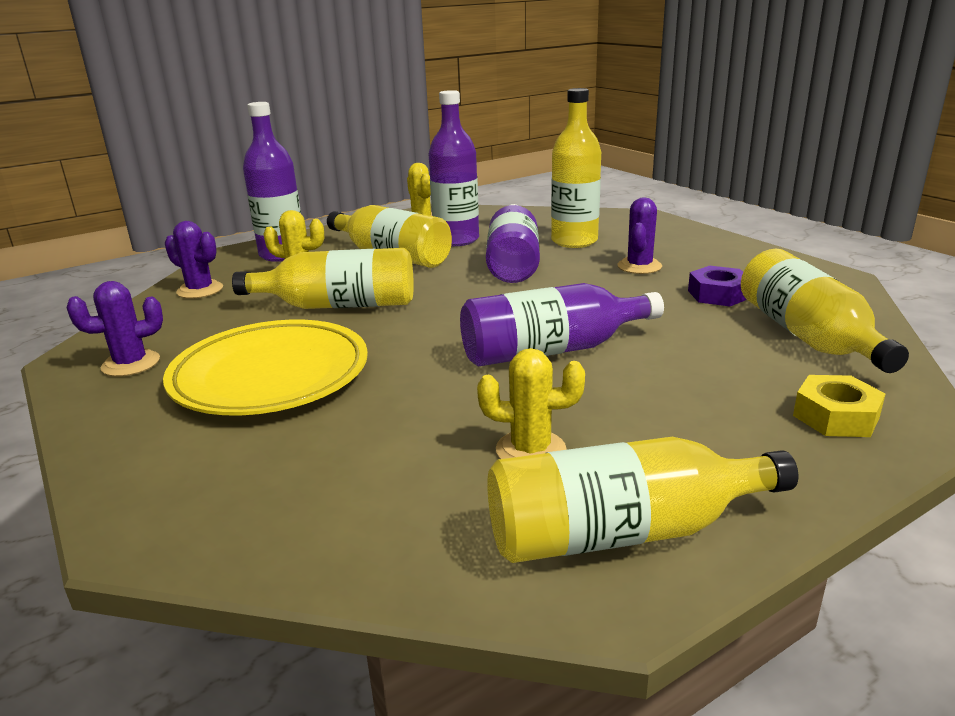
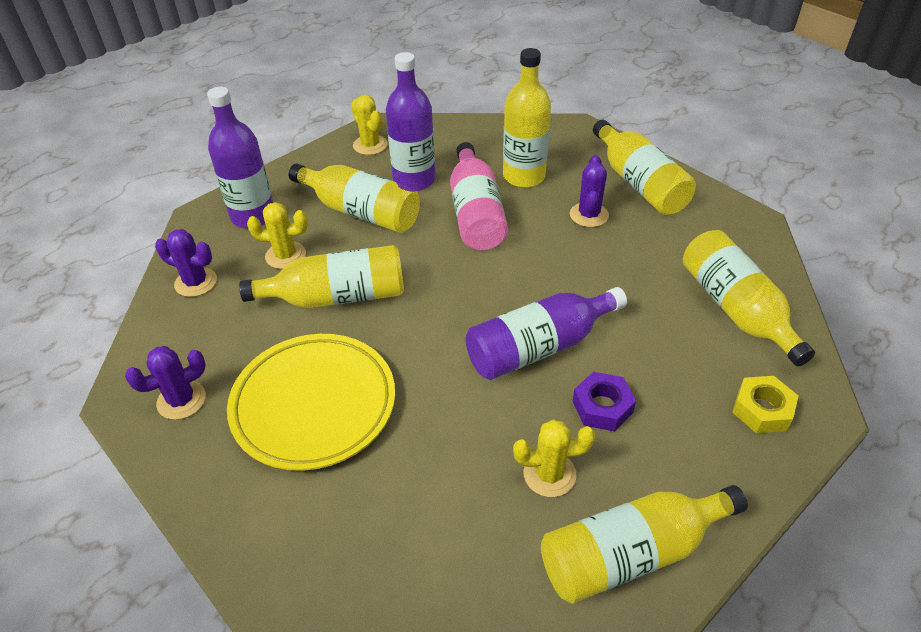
camera: 10 degrees left, 20 degrees up
(513, 261) = (475, 213): purple bottle -> pink bottle
(702, 249) = (639, 183): none -> yellow bottle
(718, 294) = (660, 254): purple nut -> purple nut (602, 407)

